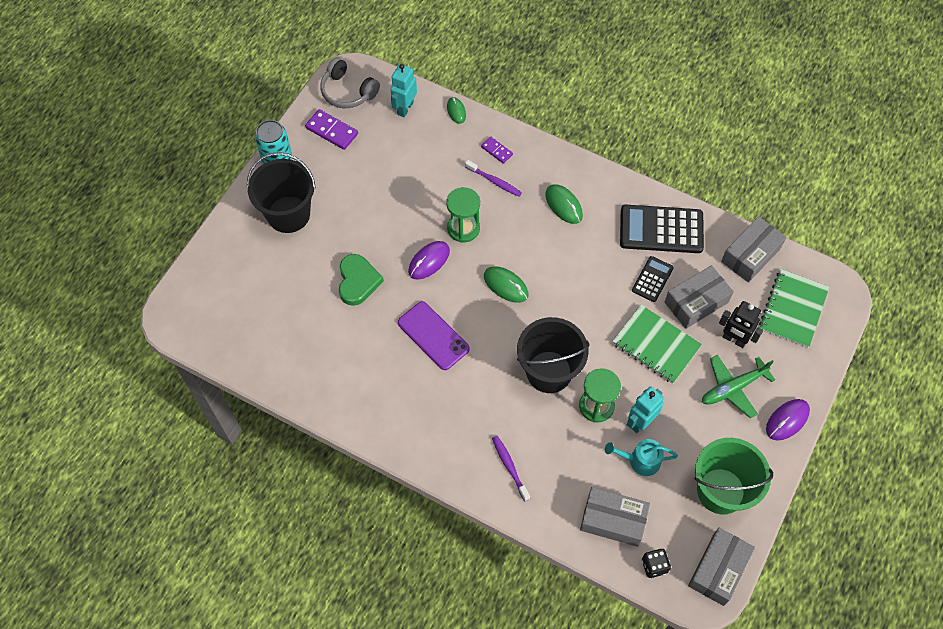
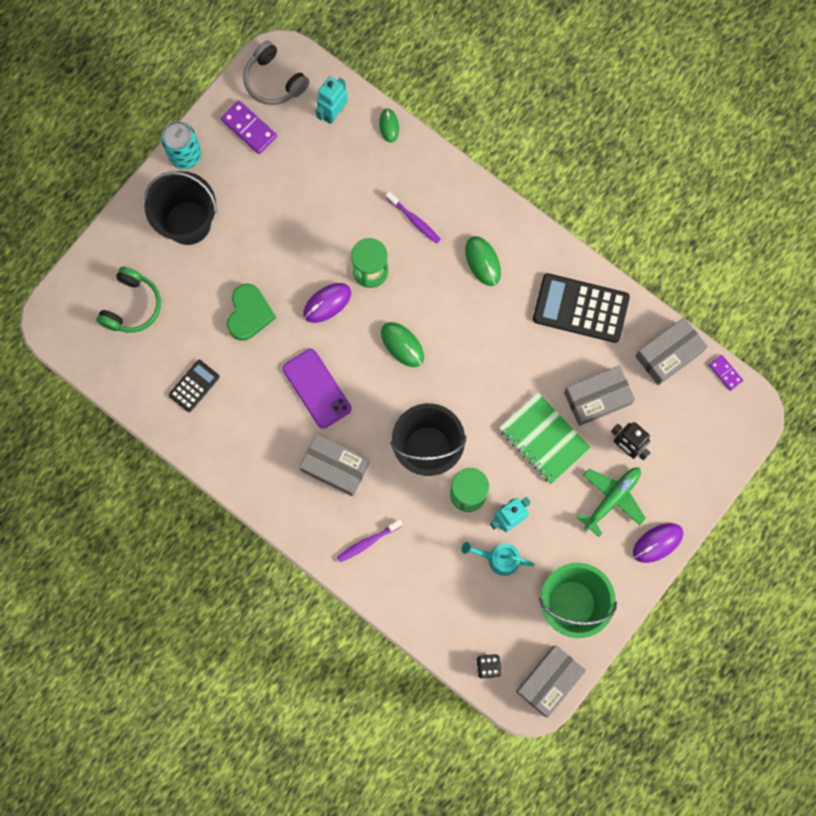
camera: 10 degrees right, 15 degrees up
(246, 292) = (132, 306): none -> green headphones
(497, 151) = (424, 183): purple domino -> purple domino (725, 373)
(509, 467) = (367, 542): purple toothbrush -> purple toothbrush turned 105 degrees counterclockwise
(613, 520) = (458, 614): grey box -> grey box (335, 467)
(652, 279) = (557, 364): black calculator -> black calculator (194, 386)
(733, 388) = (612, 499): green plane -> green plane turned 150 degrees clockwise
(793, 309) = (697, 424): green notebook -> none

